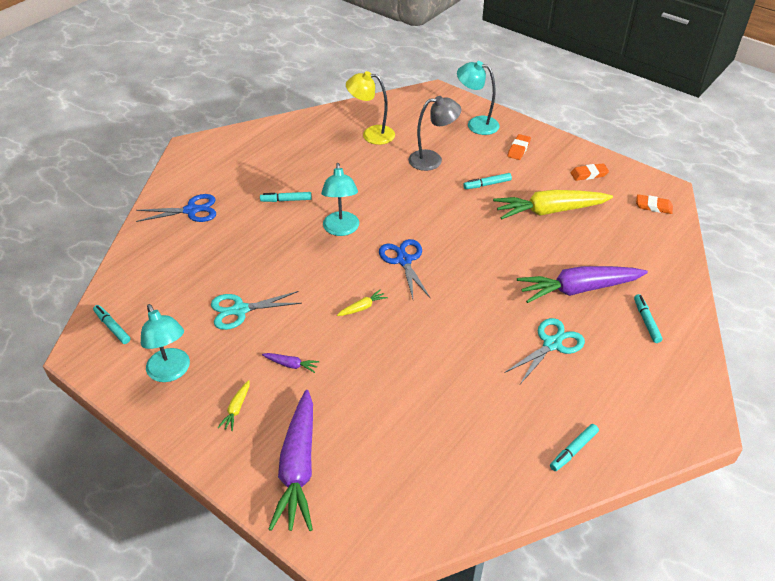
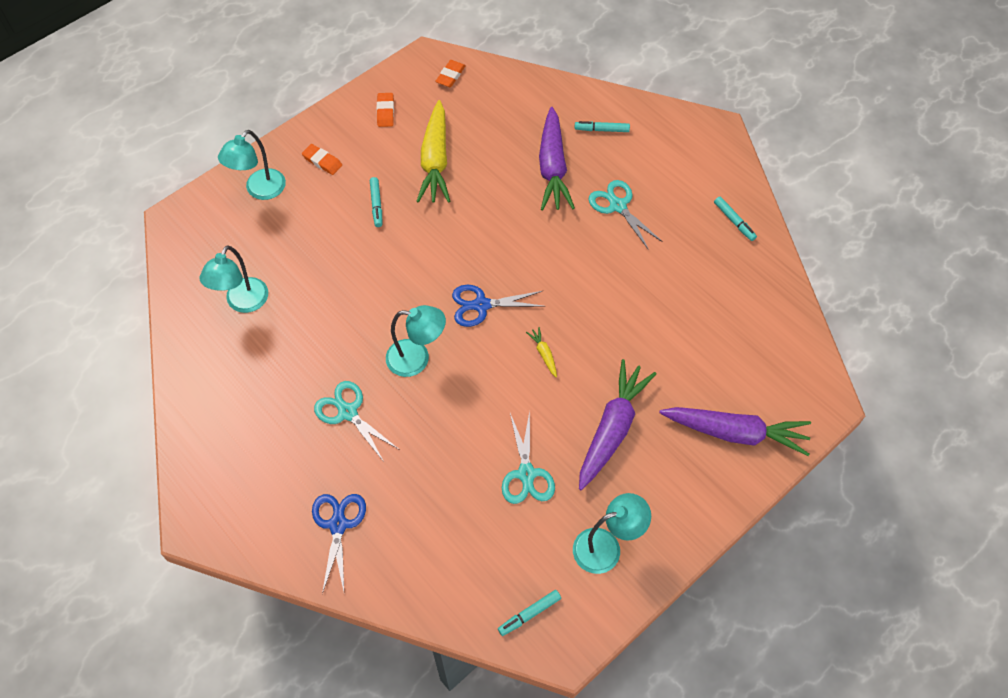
camera: 80 degrees left, 15 degrees up
(236, 409) = (662, 483): yellow carrot -> none
(286, 200) = (348, 412): turquoise marker -> turquoise scissors
(291, 365) = (612, 428): purple carrot -> purple carrot, size x2.44
(371, 134) = (243, 303): yellow lamp -> turquoise lamp
(432, 160) = (315, 247): grey lamp -> none

